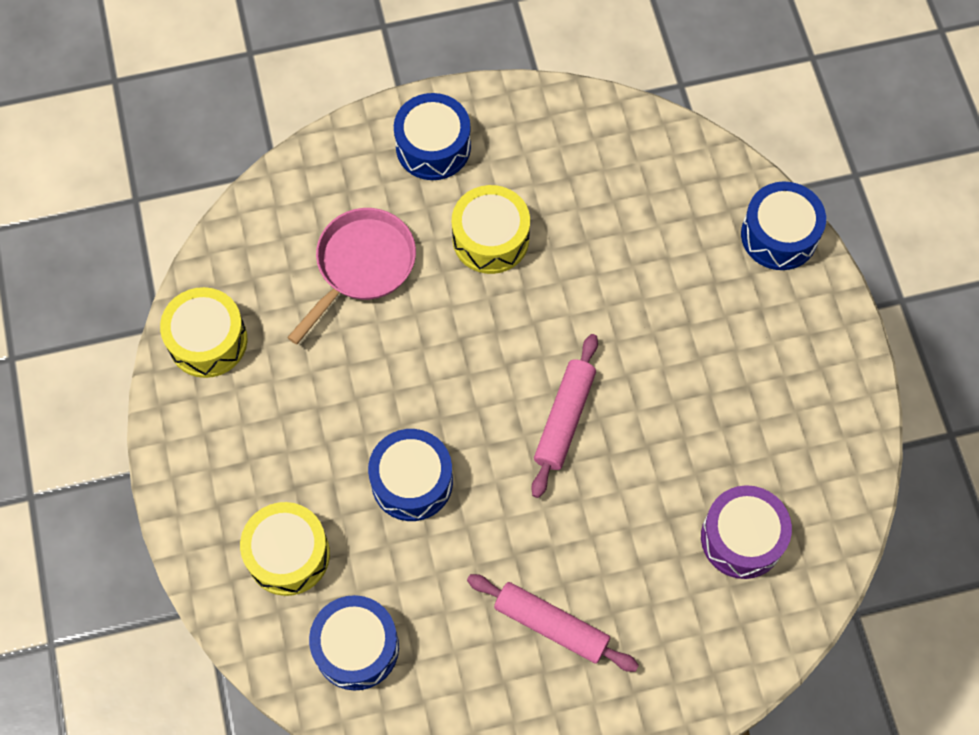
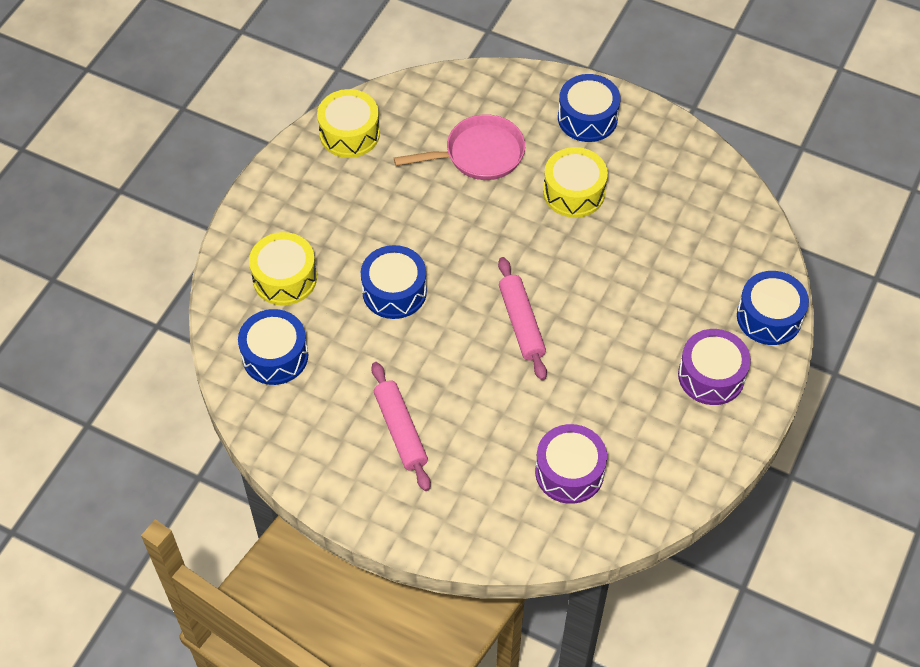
camera: 40 degrees right, 10 degrees down
(564, 419) = (521, 323): pink rolling pin -> pink rolling pin turned 75 degrees counterclockwise
(780, 336) = (711, 375): none -> purple drum

